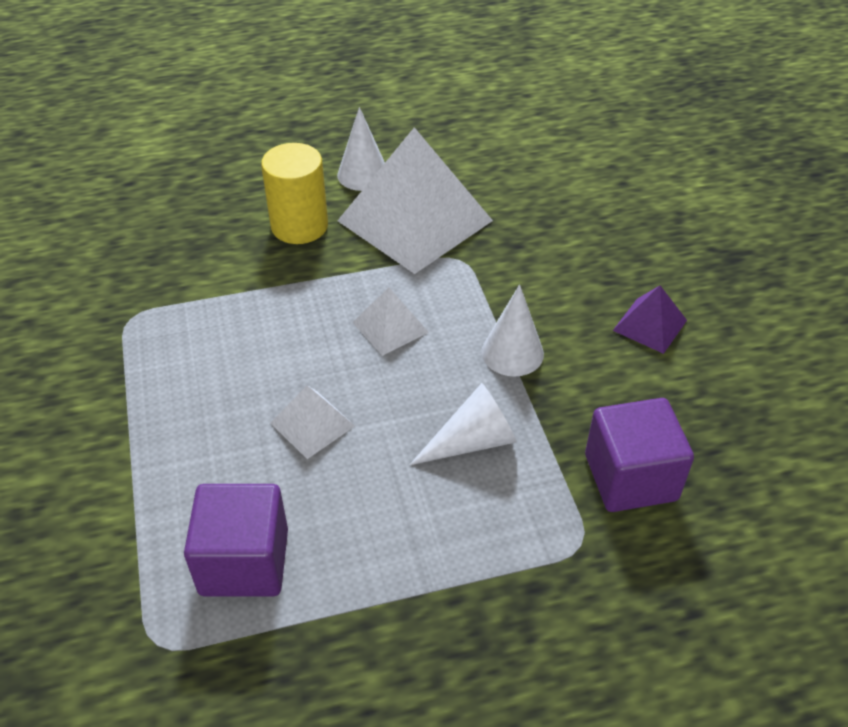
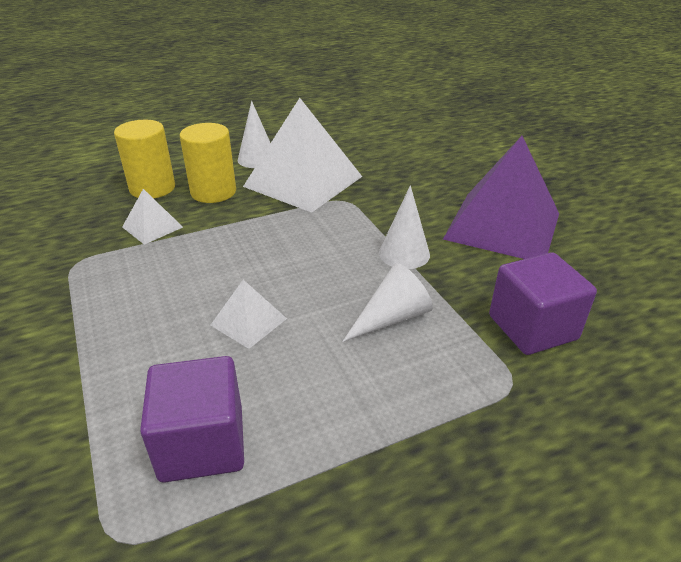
camera: 10 degrees left, 10 degrees down
(226, 211) = (152, 188): none -> yellow cylinder
(390, 327) = (301, 247): white pyramid -> white pyramid (152, 227)
(650, 325) = (503, 226): purple pyramid -> purple pyramid, size x2.22

